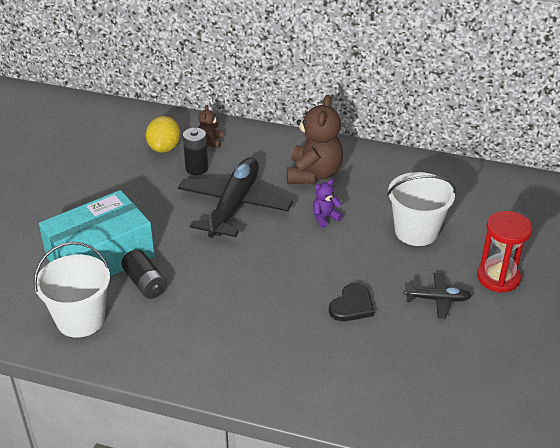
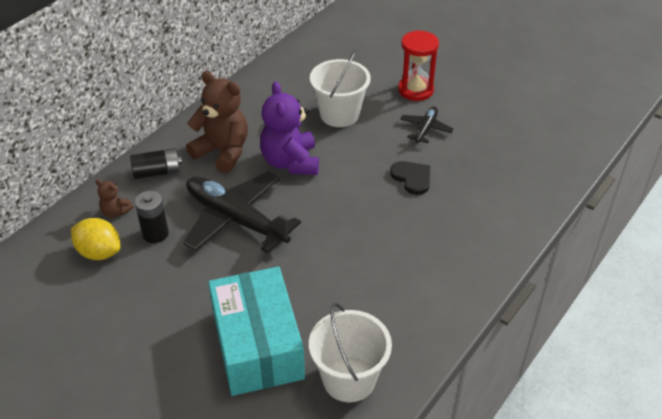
camera: 70 degrees left, 5 degrees up
(145, 283) = (318, 314): black battery -> black battery (157, 172)
(325, 217) = (290, 162): purple teddy bear -> purple teddy bear, size x2.10

